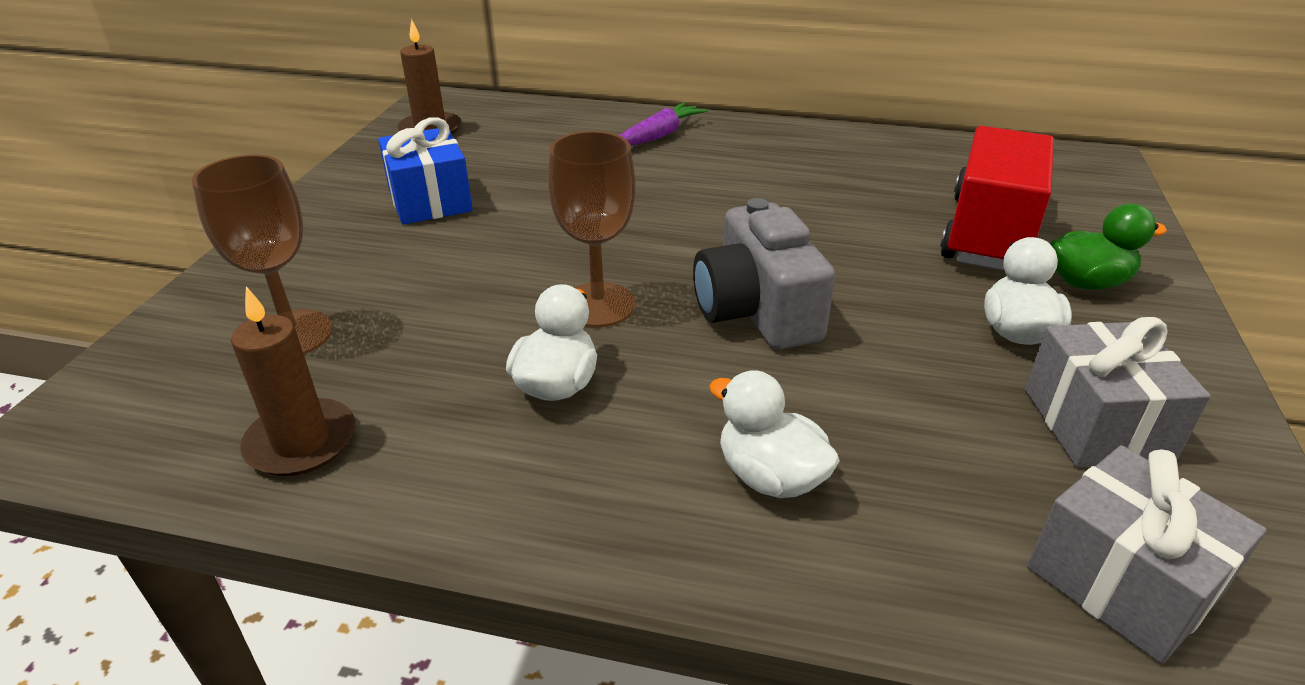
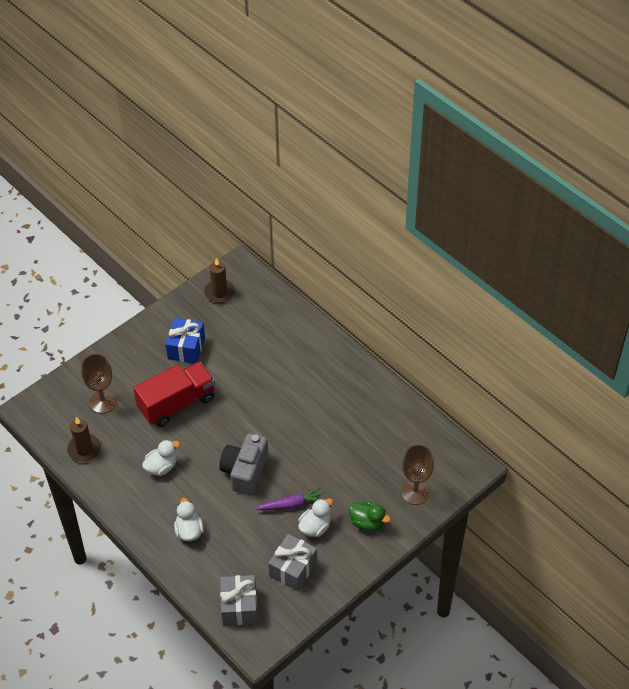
camera: 35 degrees right, 15 degrees up
(598, 305) = (199, 440): brown goblet -> brown goblet (415, 492)
(658, 136) = (307, 348): purple carrot -> purple carrot (291, 504)
(988, 234) = (366, 481): red truck -> red truck (177, 403)

